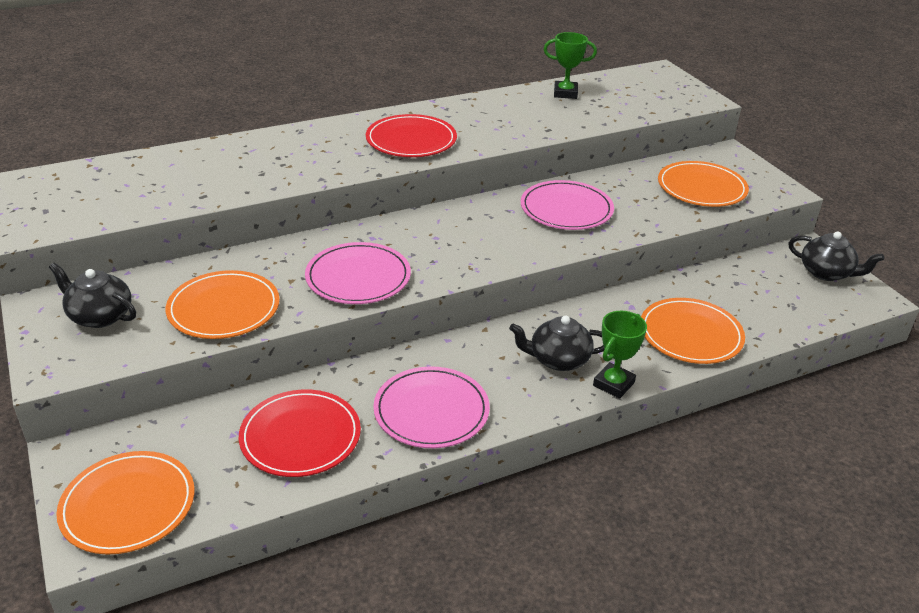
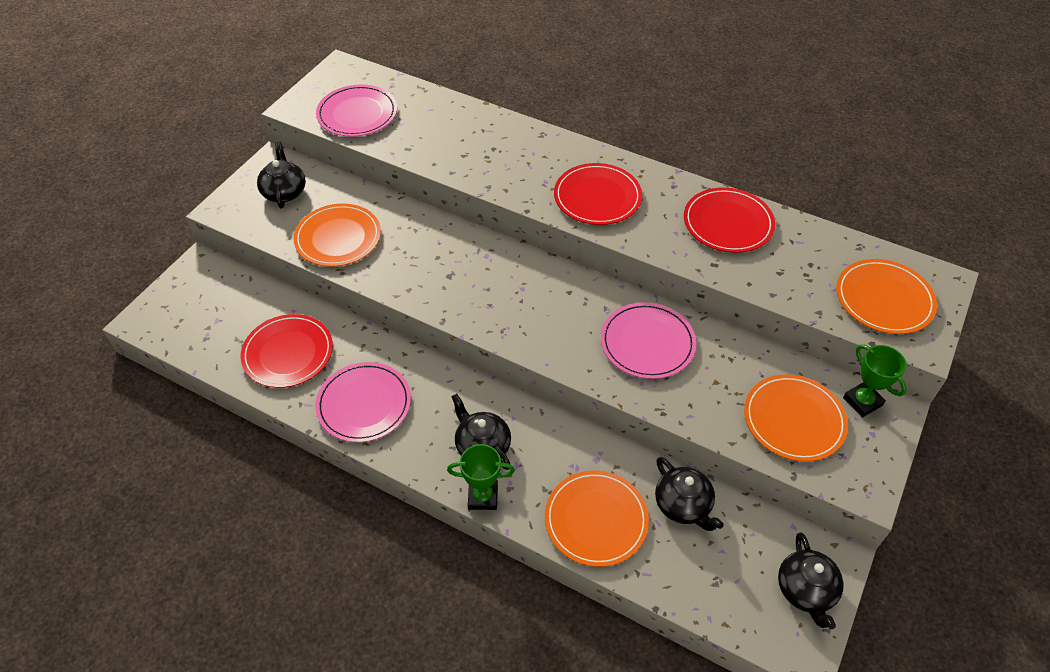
camera: 55 degrees right, 15 degrees up
(128, 505) = (179, 316): orange plate -> orange plate (884, 299)
(358, 277) = (431, 278): pink plate -> pink plate (357, 114)
(514, 107) = (728, 223): none -> red plate
(565, 93) = (798, 240): green trophy -> green trophy (862, 401)
(712, 287) = (683, 505): none -> black teapot

